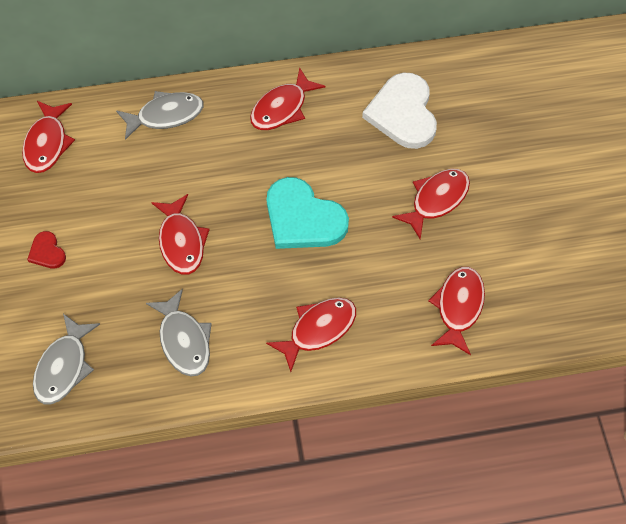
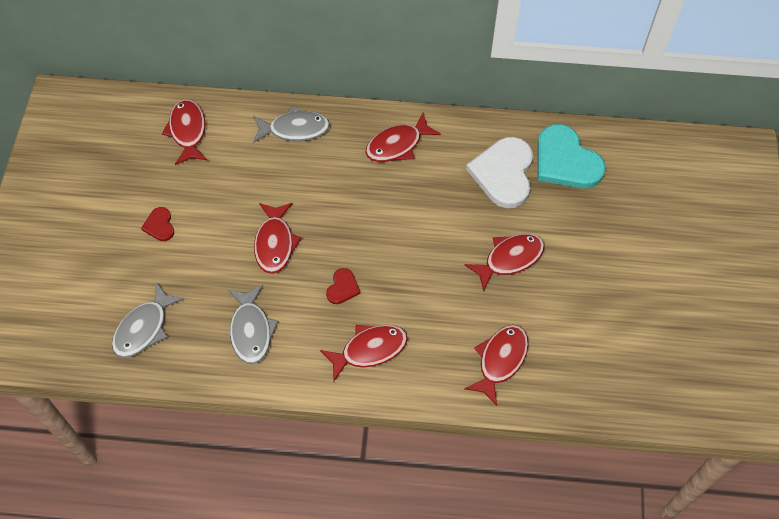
camera: 15 degrees right, 0 degrees up
(47, 143) = (188, 131): red fish -> red fish turned 150 degrees clockwise
(269, 271) = (342, 287): none -> red heart
(303, 218) = (386, 247): turquoise heart -> turquoise heart (566, 161)

